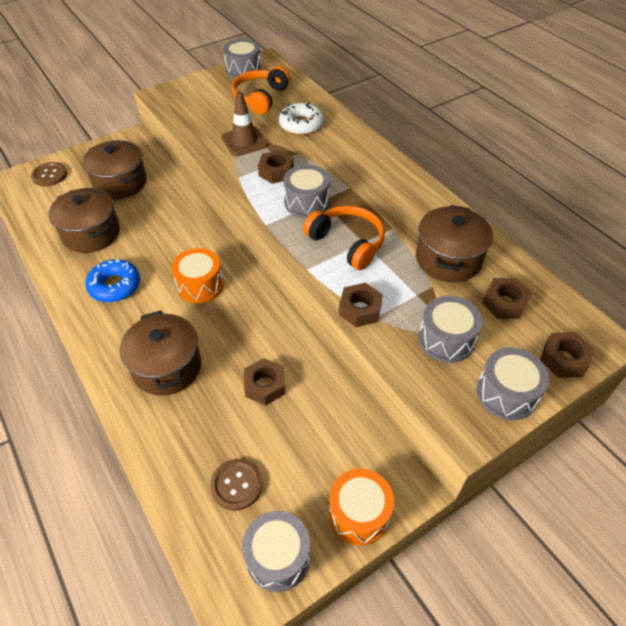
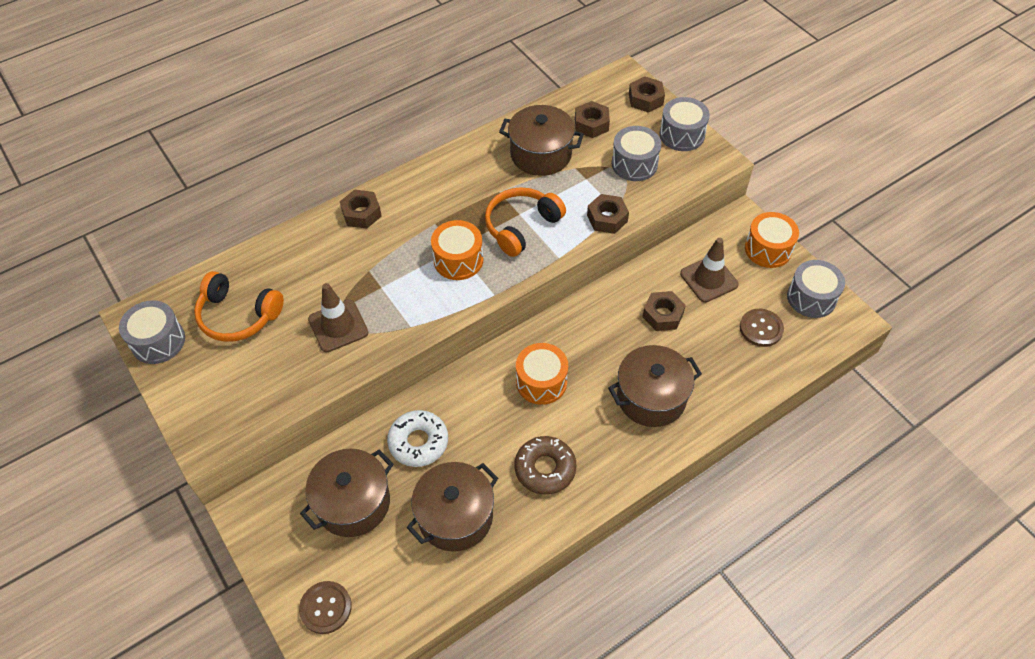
camera: 90 degrees left, 5 degrees up
(115, 286) = (545, 469): blue donut -> brown donut
(276, 172) = (403, 290): brown nut -> brown nut (361, 213)
(301, 125) = (309, 269): white donut -> white donut (418, 442)
(307, 202) = (458, 260): grey drum -> orange drum
(312, 437) = (709, 279): none -> brown traffic cone

